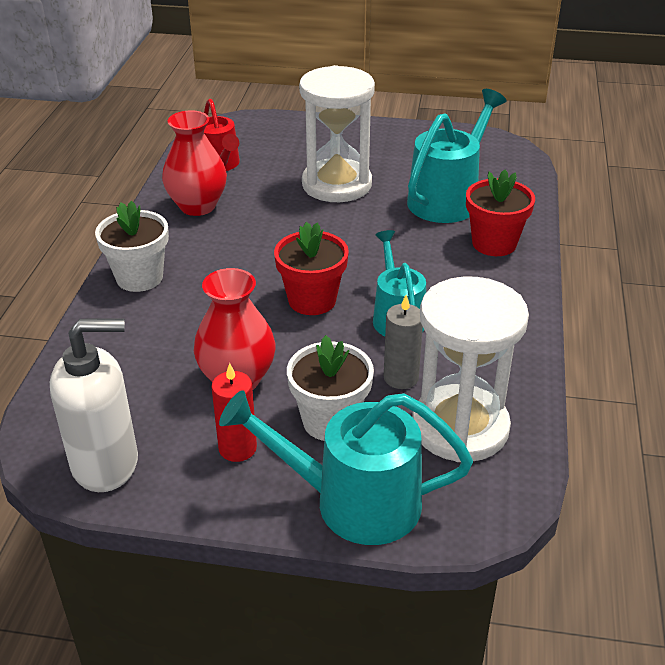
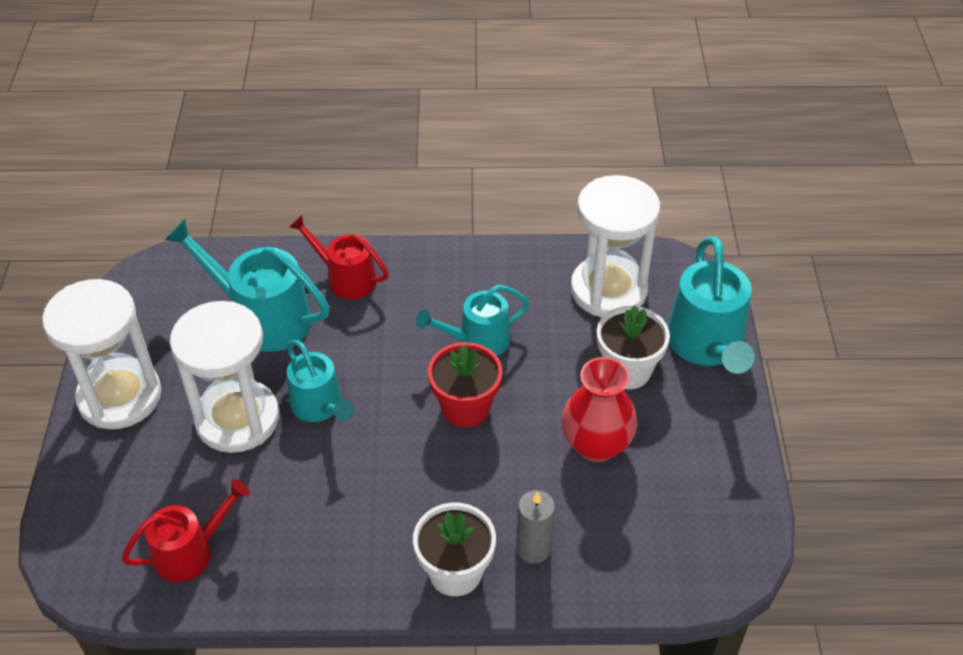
camera: 100 degrees left, 10 degrees up
(106, 463) = (727, 517): white soap dispenser -> none
(197, 206) = (297, 552): red vase -> none
(237, 448) = (678, 427): red candle -> none
(338, 222) = (320, 406): none -> turquoise watering can
(374, 138) = (120, 396): none -> white hourglass
(401, 377) = (561, 330): grey candle -> grey candle (533, 548)
(494, 243) = (345, 278): red flower pot -> red watering can

